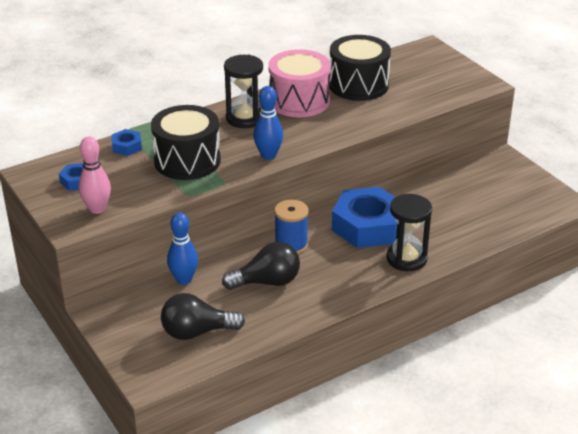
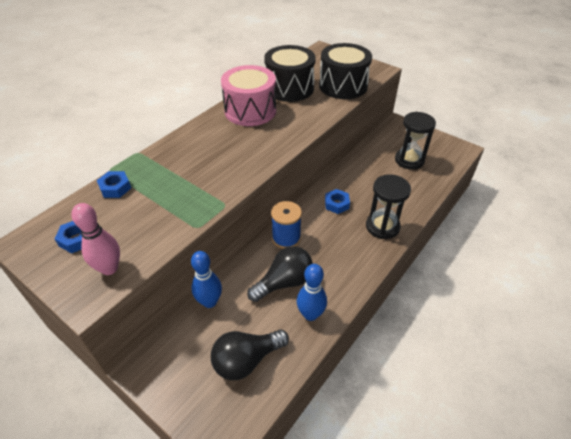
camera: 20 degrees left, 10 degrees up
(187, 161) = (180, 189): black drum -> black drum (343, 86)
(245, 118) = (213, 136): black hourglass -> black hourglass (409, 160)
(268, 155) = (251, 167): blue bowling pin -> blue bowling pin (310, 314)
(367, 226) = (336, 204): blue nut -> blue nut, size x0.44

